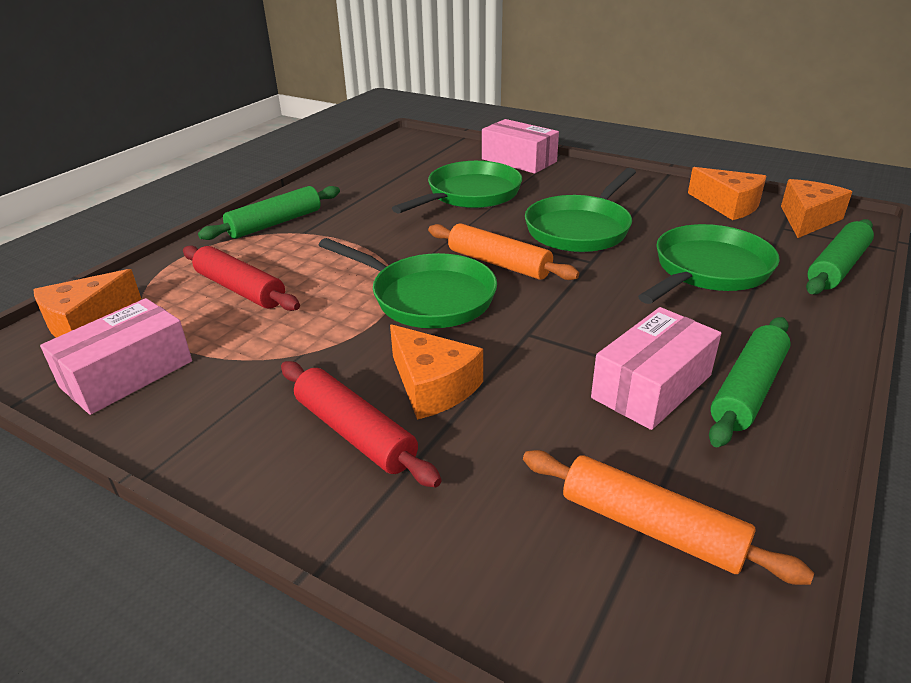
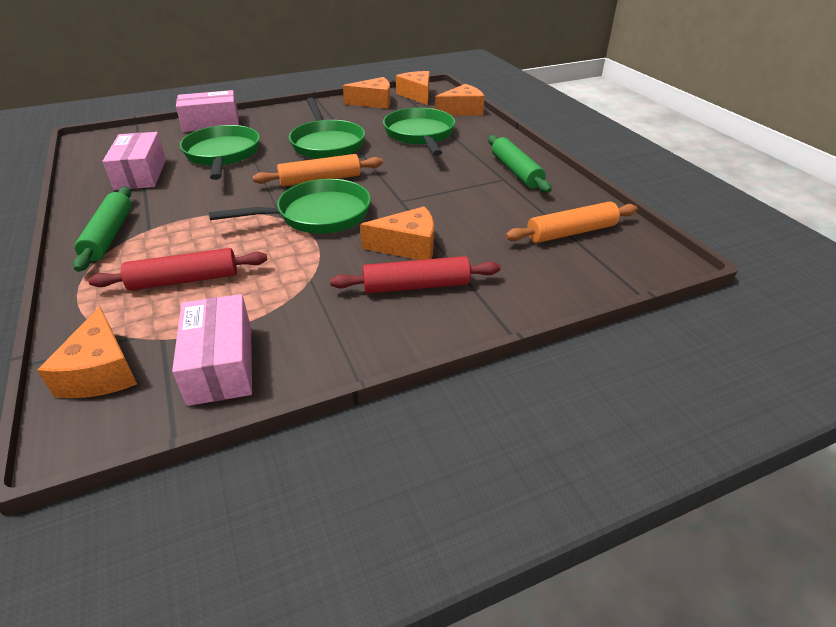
camera: 55 degrees left, 5 degrees up
(652, 386) = (486, 190): pink box -> pink box (141, 174)
(837, 267) = (462, 110): green rolling pin -> orange cheese

